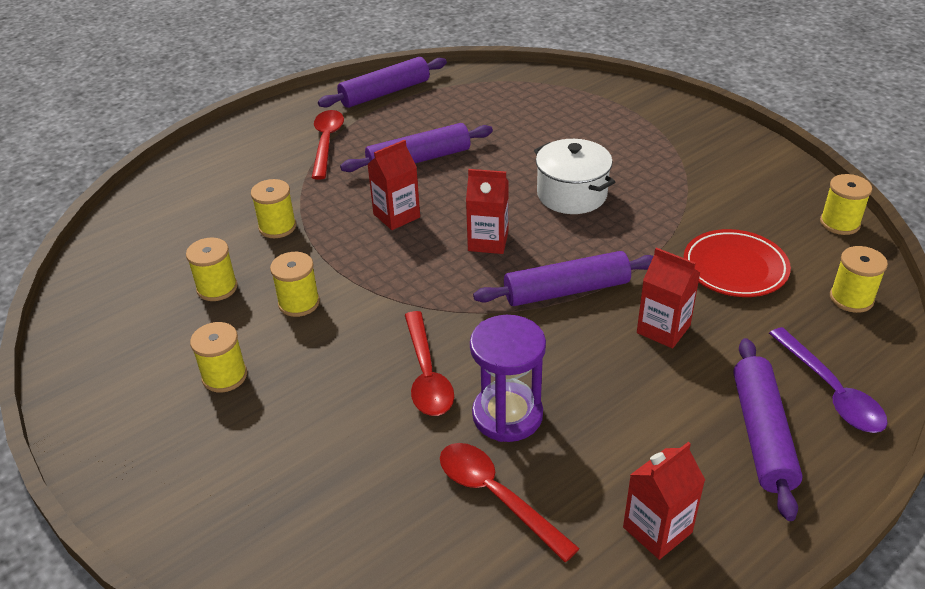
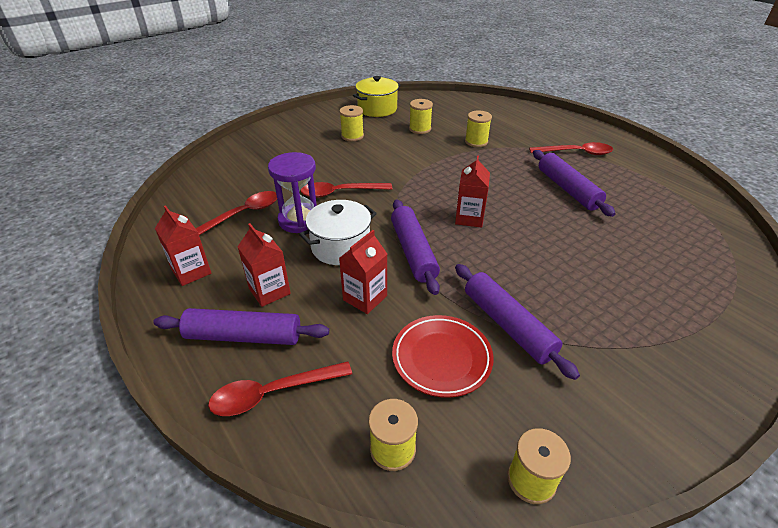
camera: 90 degrees right, 0 degrees up
(111, 348) = (377, 109): none -> yellow pot
(299, 303) = (406, 152): yellow spool -> none
(385, 92) = (660, 173): purple rolling pin -> purple rolling pin (508, 325)
(396, 216) = (494, 181): red carton -> red carton (269, 291)
(572, 194) = (540, 263): white pot -> white pot (340, 247)
(830, 391) = (273, 393): purple spoon -> red spoon

